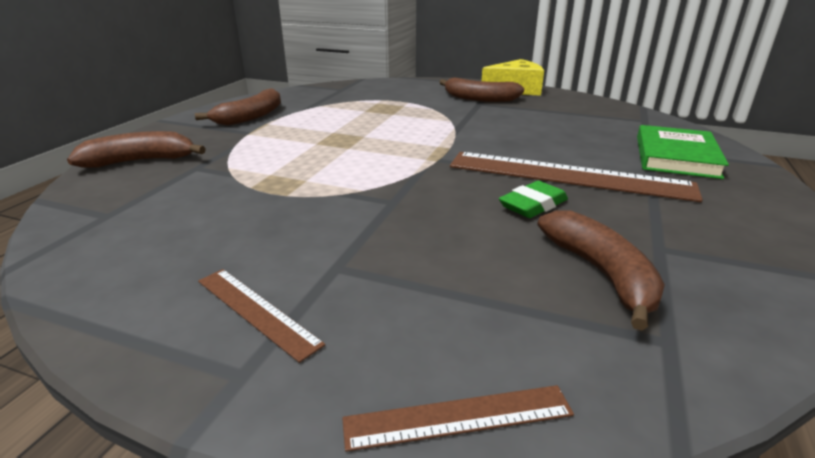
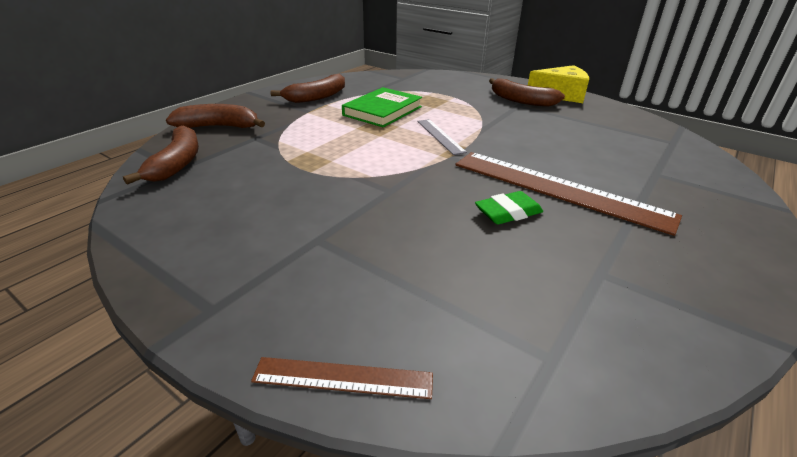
camera: 15 degrees right, 5 degrees up
(256, 311) = (243, 264): brown ruler -> none
(416, 141) = (440, 136): none -> grey ruler
(601, 274) = (530, 287): brown banana -> brown banana (177, 163)
(675, 156) = (680, 185): green book -> green book (382, 111)

